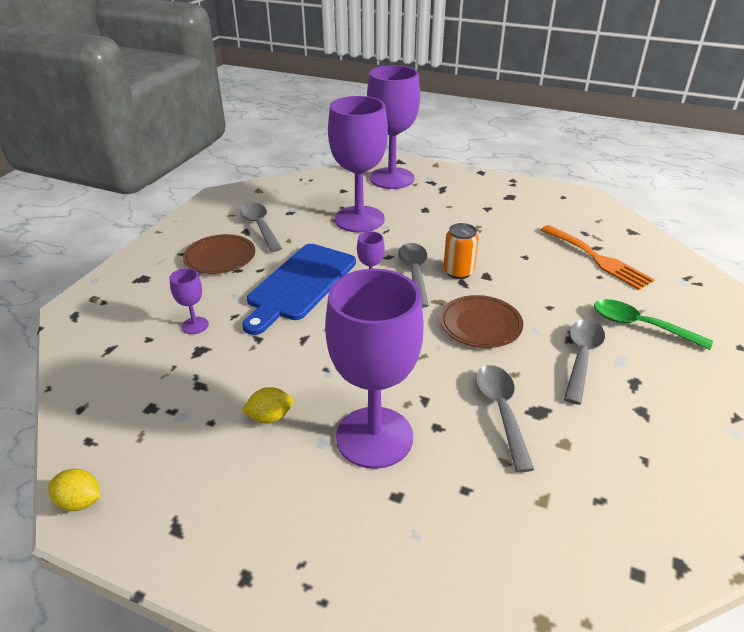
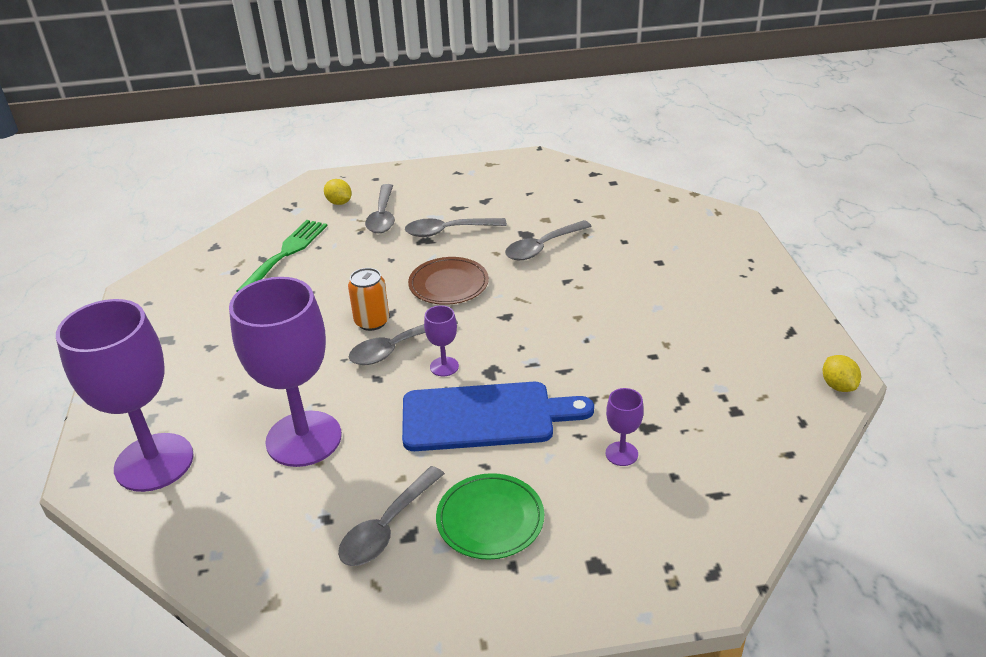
camera: 120 degrees left, 0 degrees up
(220, 257) = (490, 519): brown plate -> green plate
(270, 417) = (666, 341): yellow lemon -> yellow lemon (339, 203)
(374, 437) = (626, 287): purple goblet -> none
(598, 259) = (286, 253): orange fork -> green fork
(640, 326) = (382, 216): green spoon -> grey spoon

